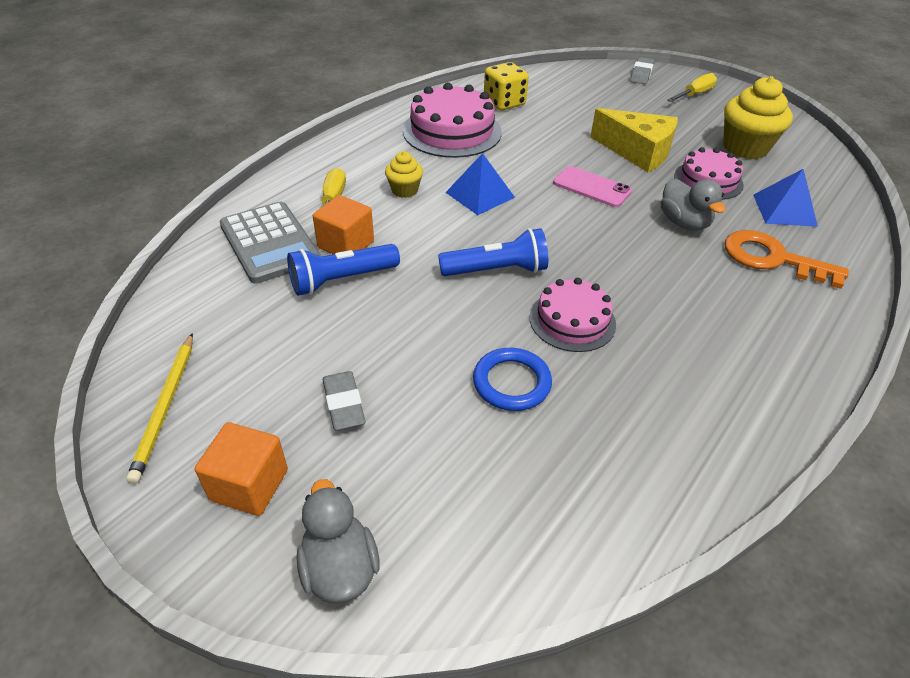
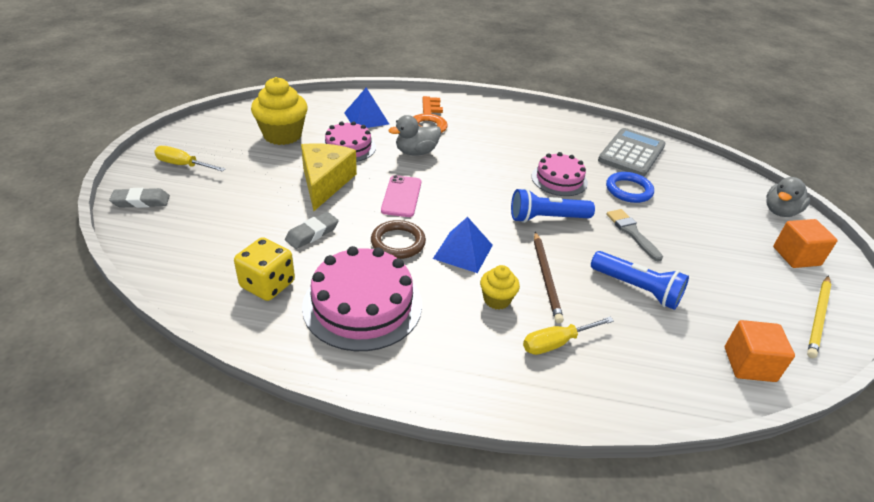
camera: 120 degrees left, 5 degrees down
(165, 407) = (818, 317): yellow pencil -> yellow pencil turned 150 degrees clockwise
(269, 243) = (649, 355): grey calculator -> grey calculator (631, 153)
(344, 404) = (717, 244): grey eraser -> grey eraser (312, 233)
(346, 244) = (600, 305): orange cube -> orange cube (749, 364)
(407, 228) = (546, 278): none -> brown pencil
(424, 329) = (632, 232): none -> grey brush
(496, 270) = (546, 218): blue flashlight -> blue flashlight turned 60 degrees counterclockwise
(517, 165) = (398, 242): none -> brown ring
(684, 223) = (416, 152): grey duck -> grey duck turned 150 degrees counterclockwise

